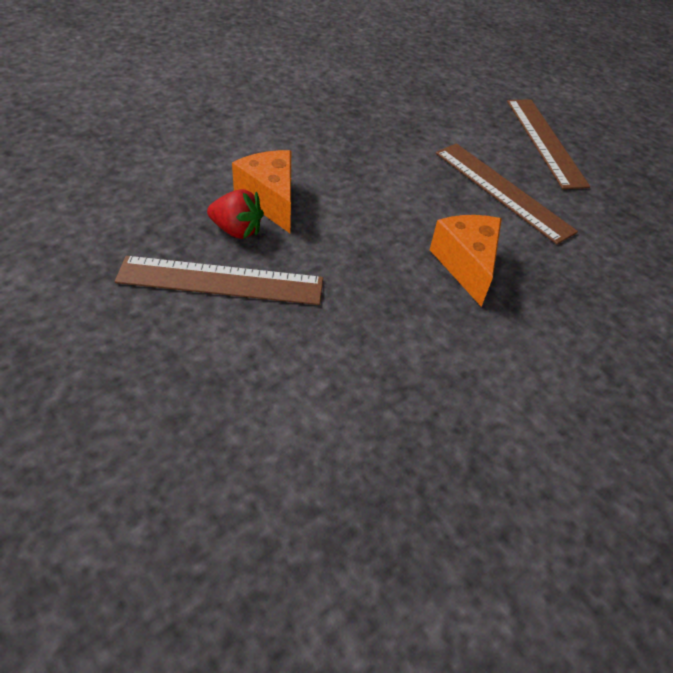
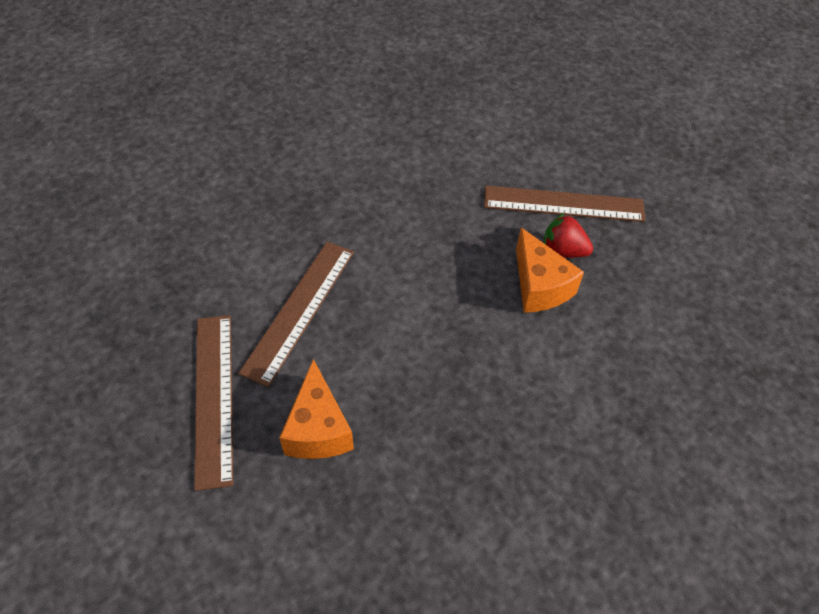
camera: 175 degrees left, 5 degrees up
(466, 265) = (361, 223): orange cheese -> orange cheese (318, 429)
(502, 191) = (299, 310): brown ruler -> brown ruler turned 60 degrees clockwise

